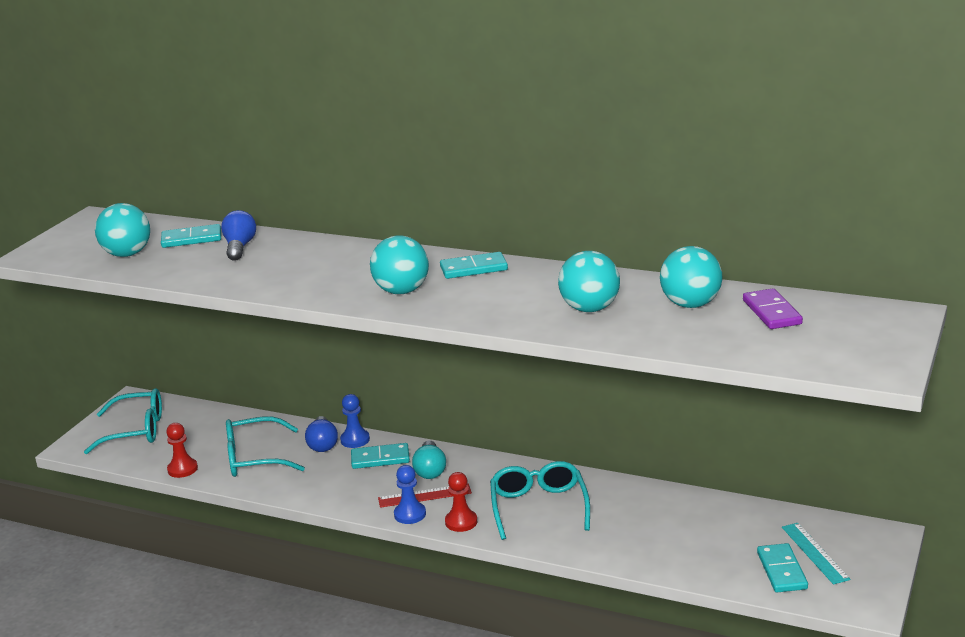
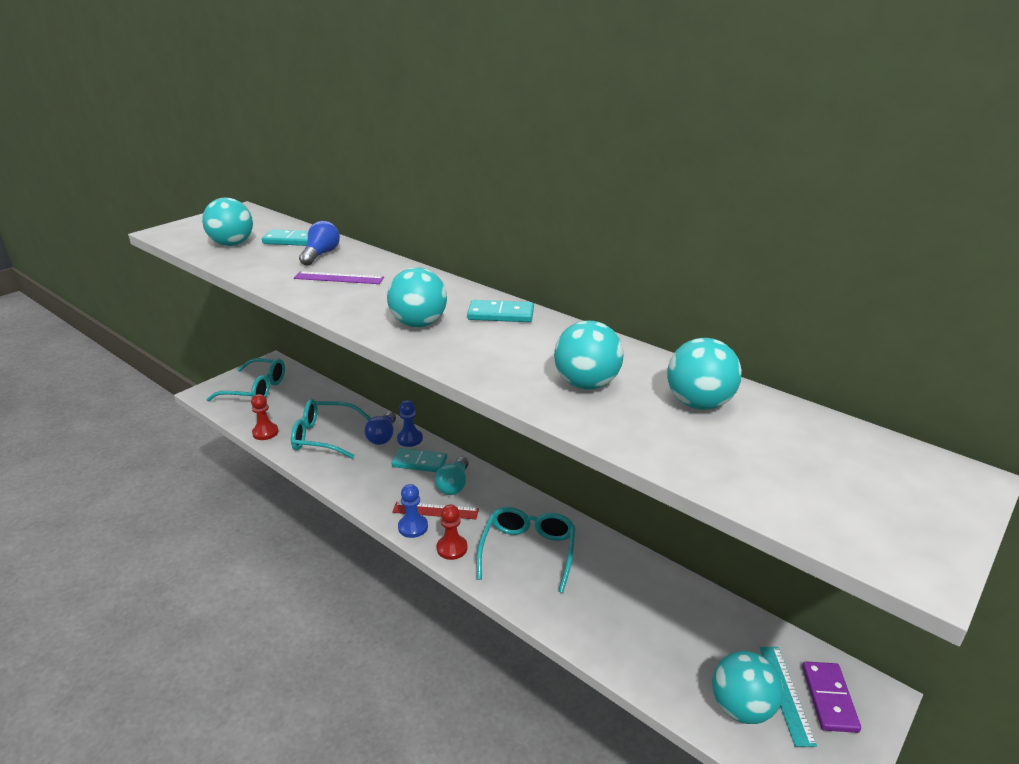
camera: 15 degrees right, 5 degrees up
(282, 266) = (339, 278): none -> purple ruler
(771, 312) = (790, 436): purple domino -> purple domino (829, 698)
(781, 571) = (741, 707): turquoise domino -> turquoise ball

